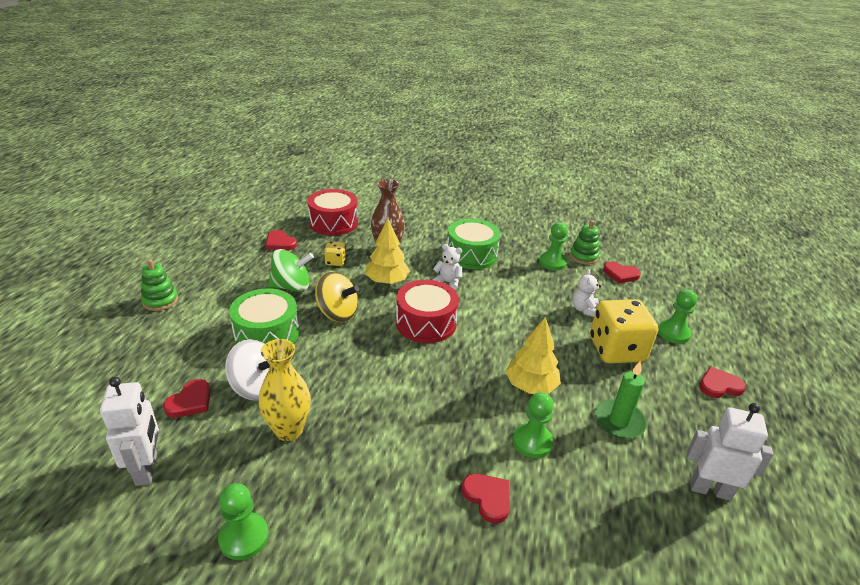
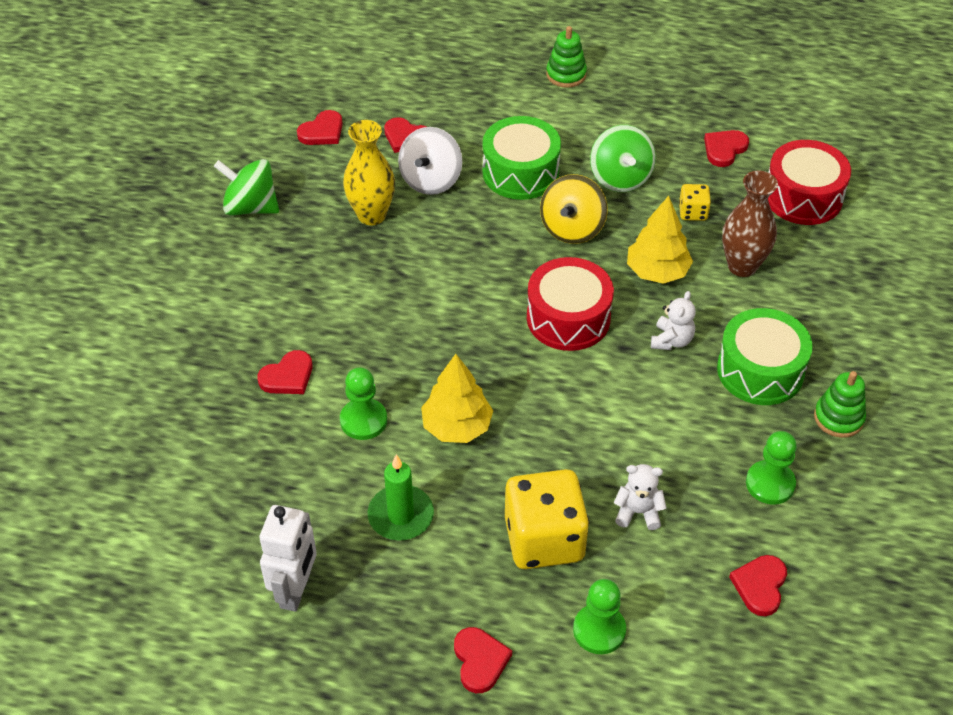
camera: 90 degrees right, 15 degrees up
(147, 469) = (322, 131): white robot -> red heart
(244, 537) = (250, 207): green pawn -> green spinning top
(583, 257) = (804, 535): green stacking toy -> green stacking toy (838, 418)

